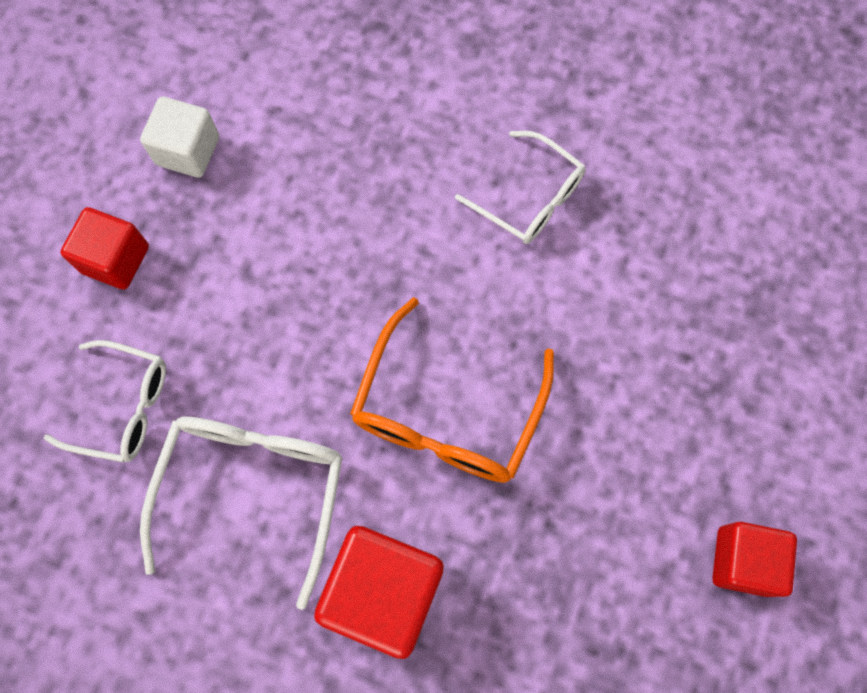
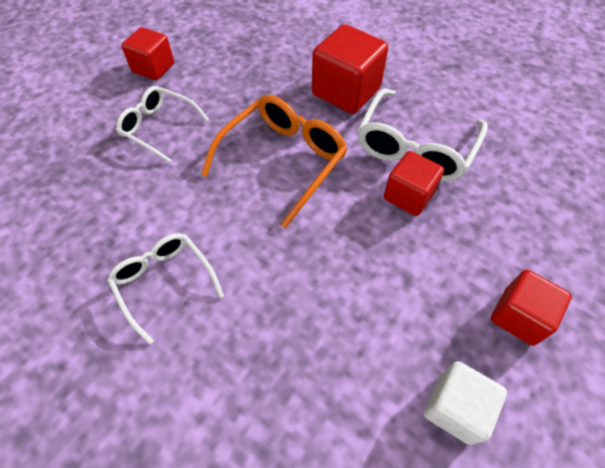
camera: 165 degrees left, 15 degrees down
(123, 407) = (503, 209): white glasses -> white glasses (159, 127)
(255, 395) = (408, 196): none -> red cube

